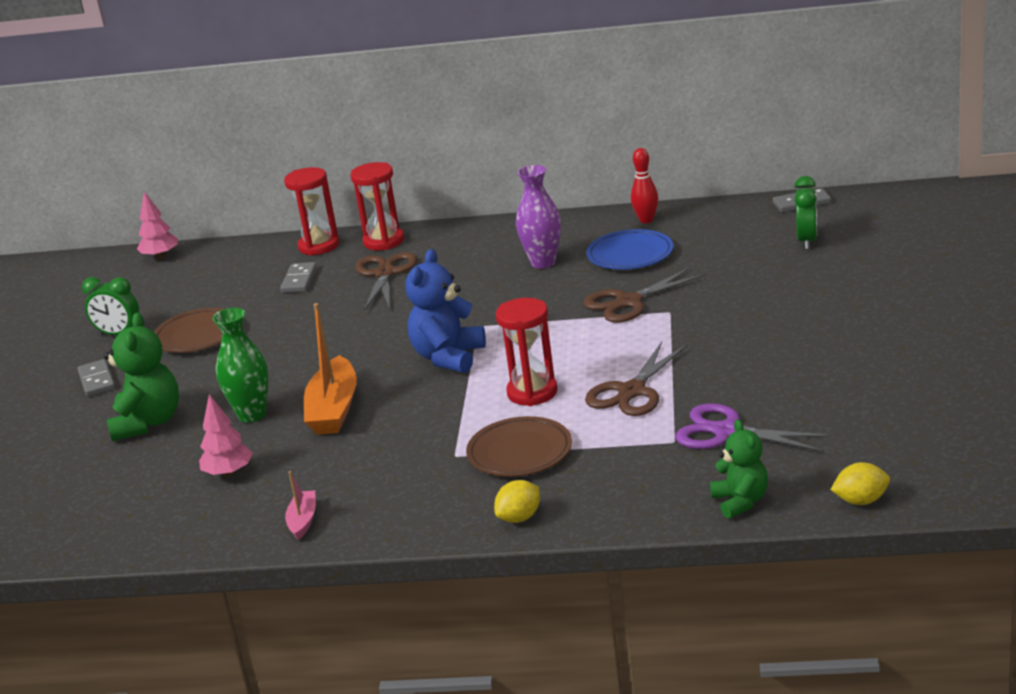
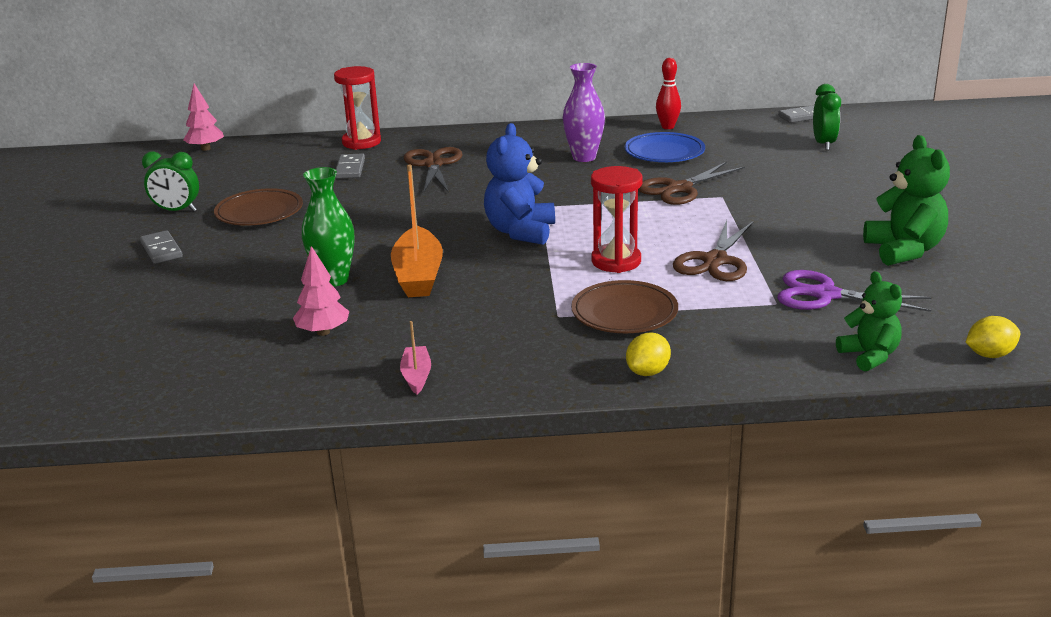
camera: 10 degrees left, 0 degrees up
(148, 423) = (224, 287): green teddy bear -> green teddy bear (904, 250)
(384, 241) = (424, 139): red hourglass -> none

